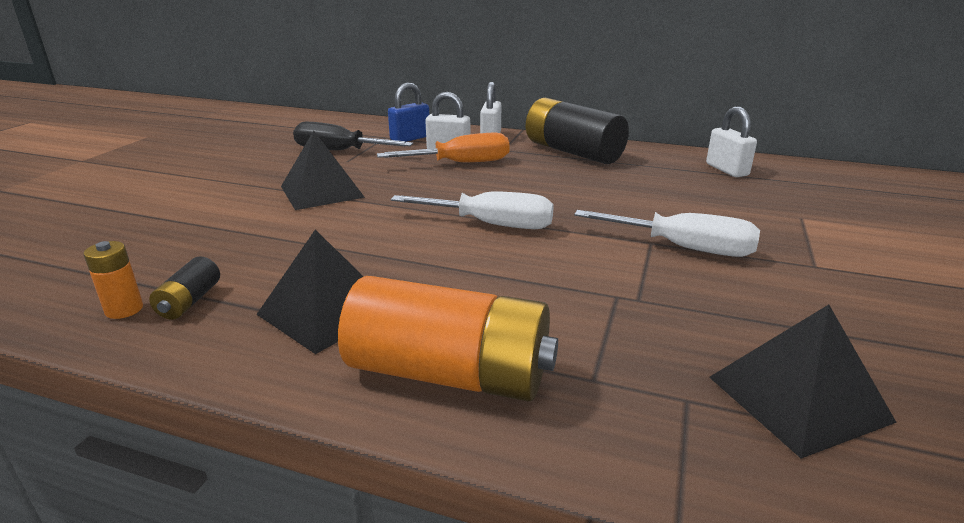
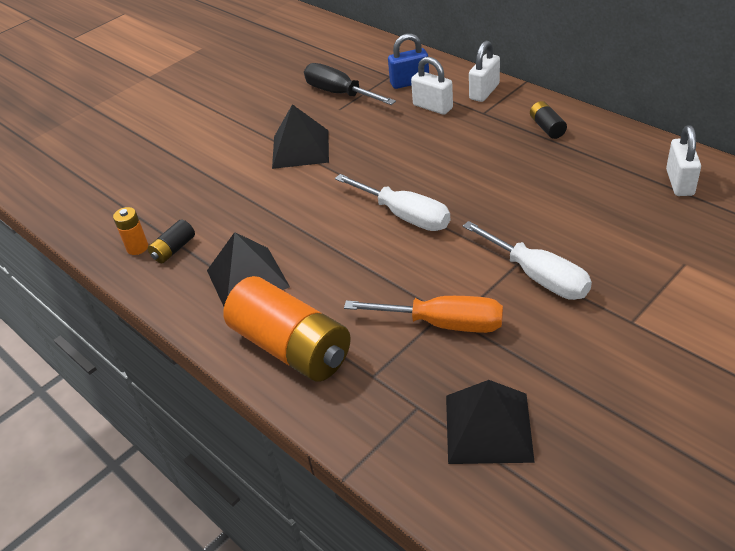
camera: 30 degrees right, 15 degrees up
(461, 163) = (432, 129): orange screwdriver -> orange screwdriver (444, 324)
(573, 152) = (547, 128): black battery -> black battery, size x0.43

